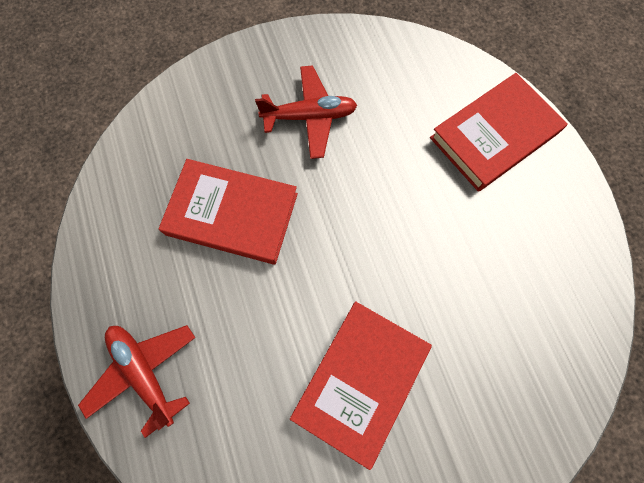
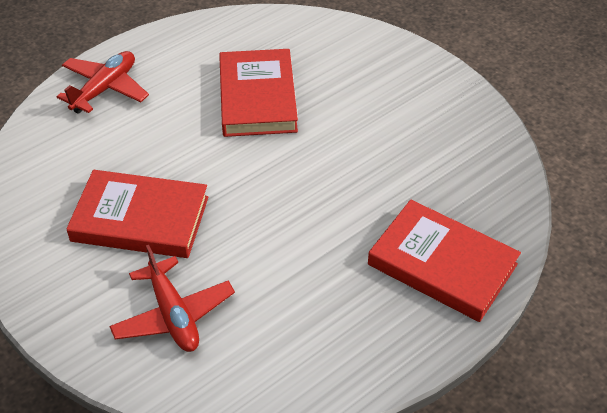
camera: 70 degrees right, 25 degrees down
(310, 117) = (380, 120): red plane -> red plane (173, 315)

